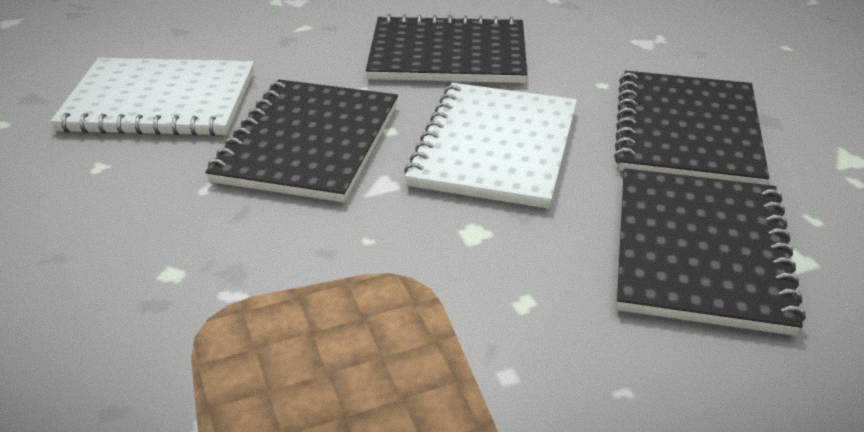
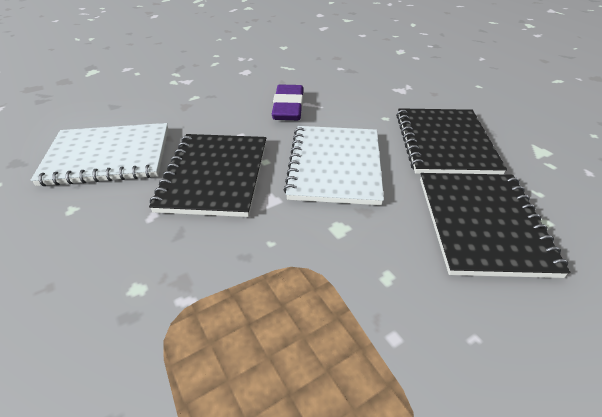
camera: 10 degrees left, 5 degrees up
(448, 54) = (288, 107): black notebook -> purple eraser

